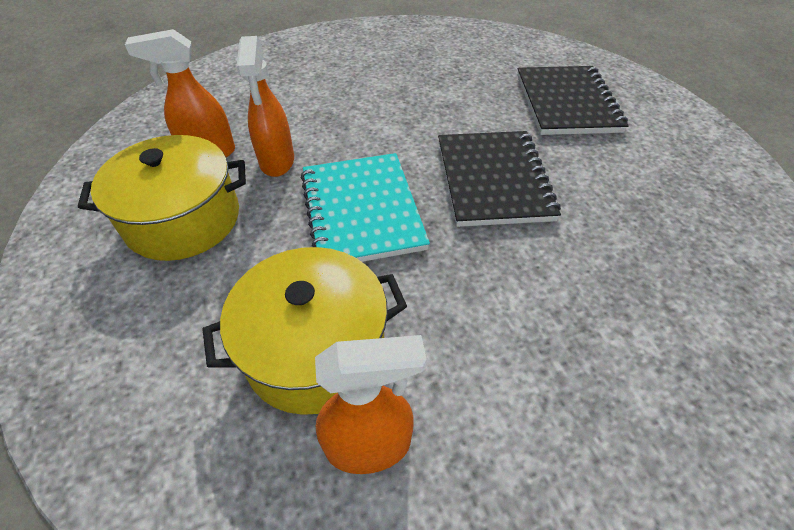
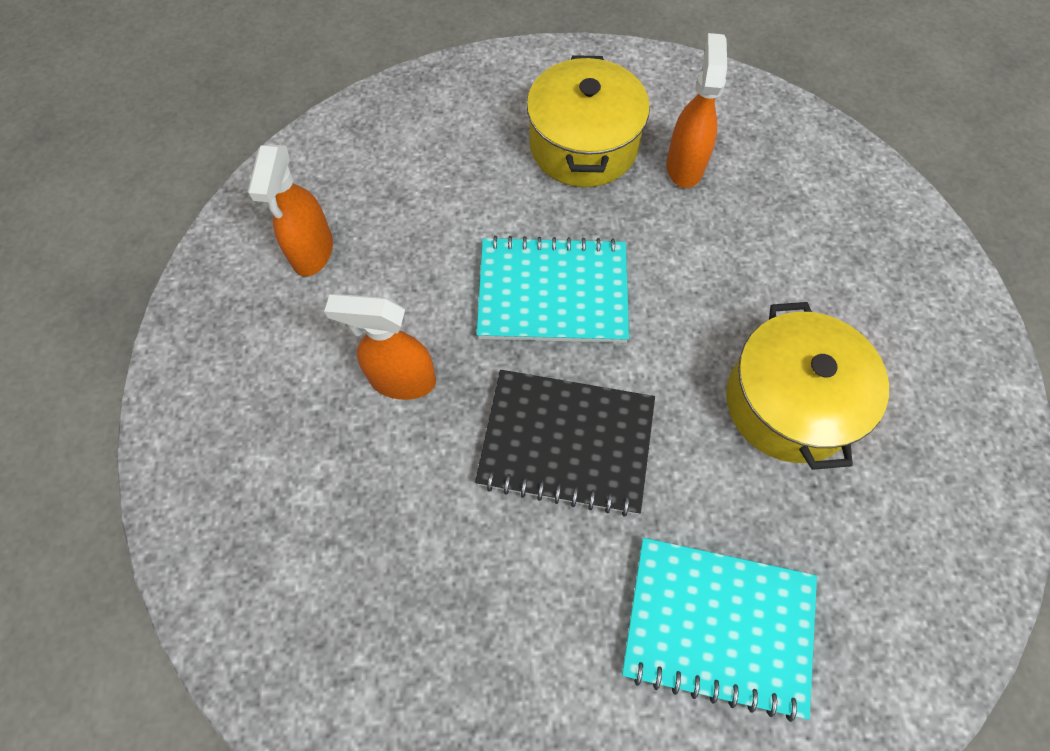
camera: 105 degrees right, 15 degrees up
(277, 162) = (654, 226): orange spray bottle -> orange spray bottle (401, 380)
(315, 349) = (403, 230): yellow pot -> yellow pot (789, 403)
(566, 103) = (718, 625): black notebook -> turquoise notebook

